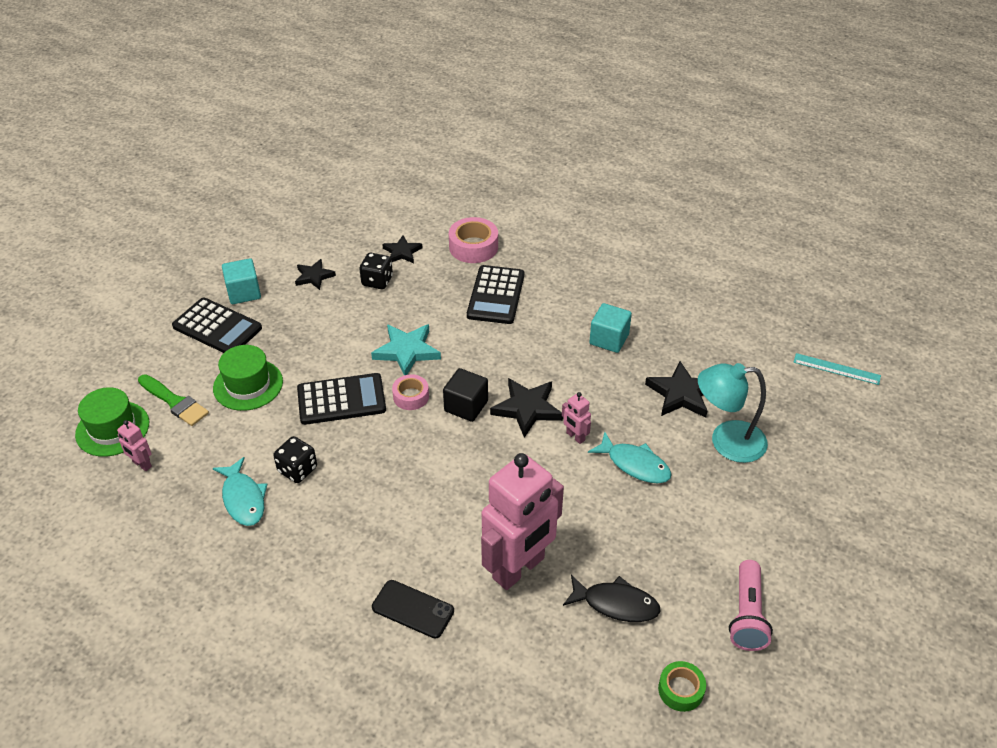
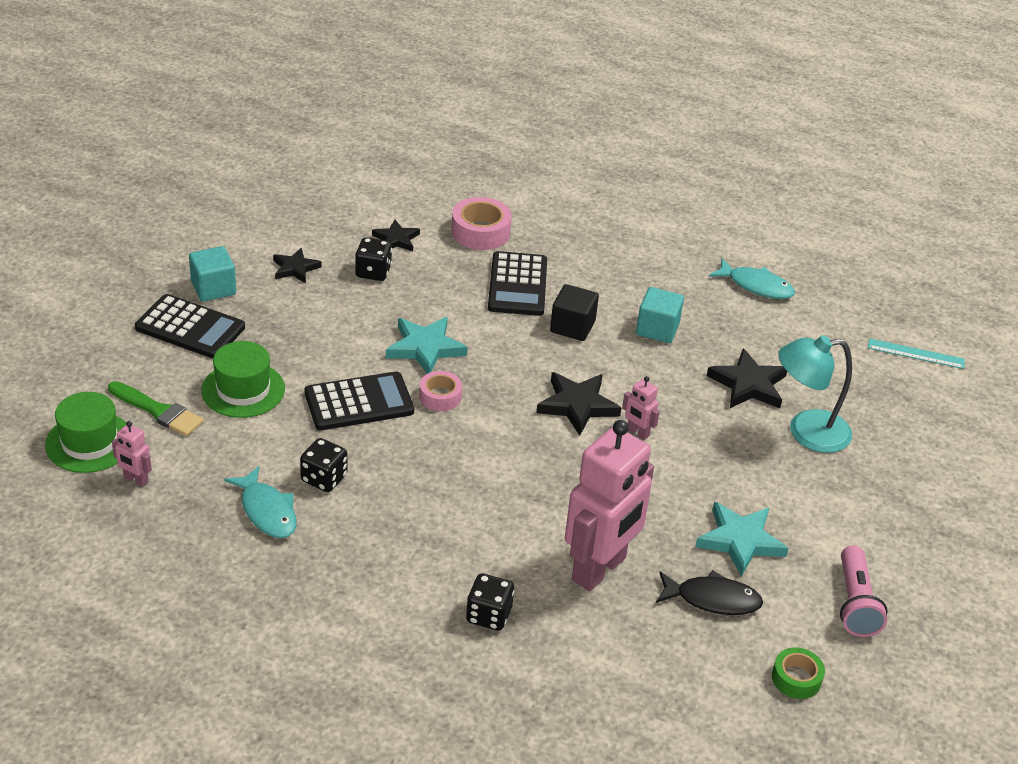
camera: 10 degrees left, 5 degrees down
(413, 609) = (488, 615): black phone -> black dice
(466, 406) = (506, 405): black cube -> black cube (572, 327)
(635, 464) = (709, 459): turquoise fish -> turquoise fish (756, 286)
(650, 546) = (740, 541): none -> turquoise star

